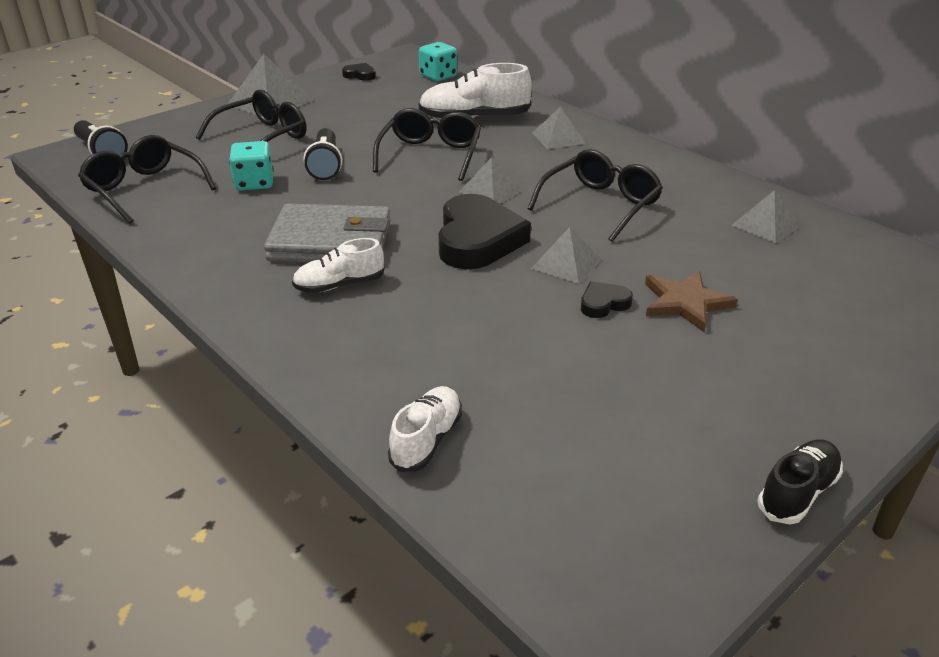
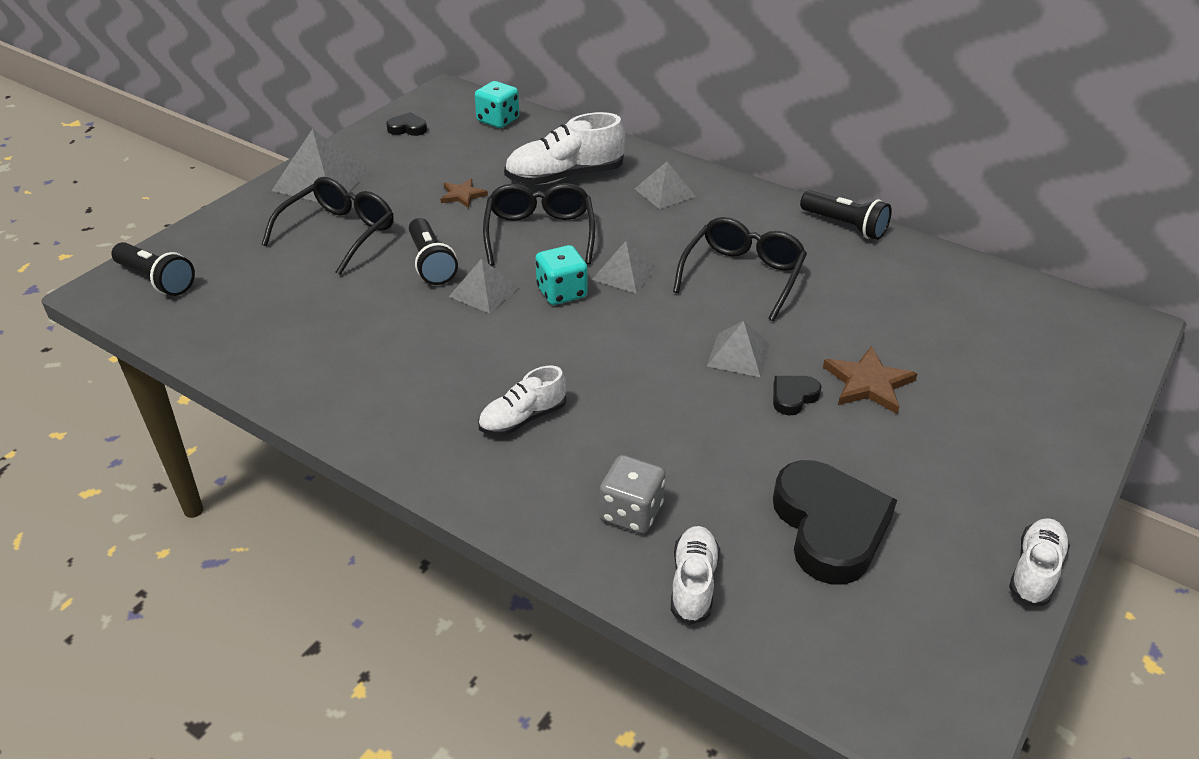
camera: 15 degrees left, 5 degrees up
(145, 189) = (239, 325): black glasses -> none
(254, 183) = (363, 299): turquoise dice -> turquoise dice (561, 292)
(330, 241) = (486, 364): grey wallet -> none
(379, 122) = (462, 195): none -> brown star
(398, 372) = (631, 512): none -> grey dice
(477, 240) = (638, 339): black heart -> black heart (829, 527)
(719, 179) = (845, 226): none -> black flashlight
(765, 225) = (908, 278): grey pyramid -> grey pyramid (483, 292)
(797, 493) = (1035, 571): black shoe -> white shoe

